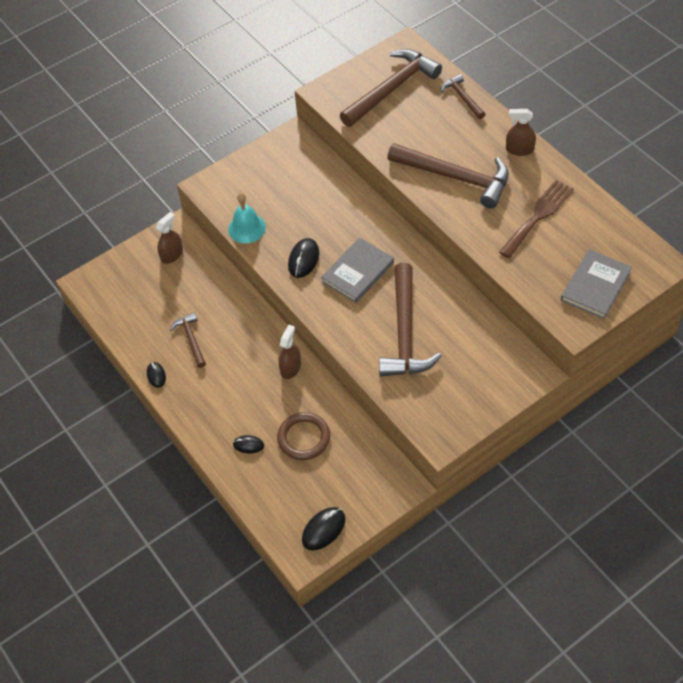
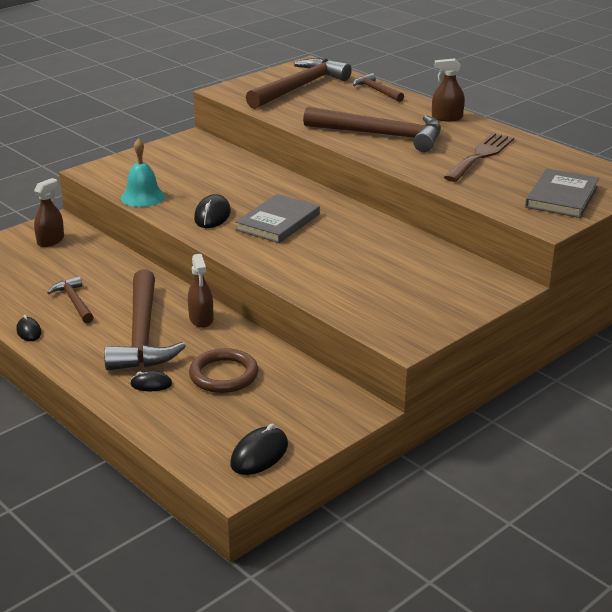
camera: 10 degrees left, 25 degrees down
(290, 368) = (201, 319): brown spray bottle -> brown spray bottle turned 150 degrees clockwise
(405, 332) = (342, 262): brown hammer -> brown hammer (142, 334)

